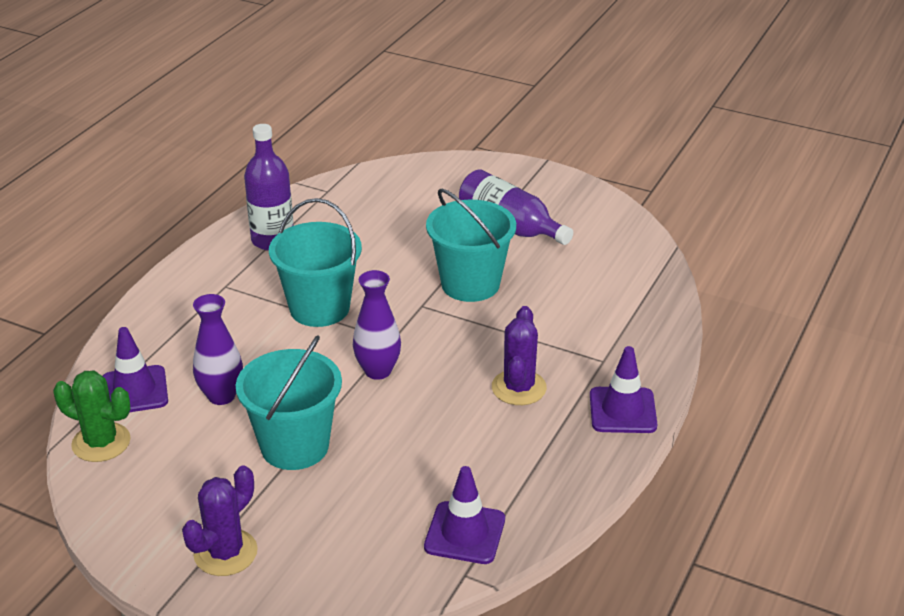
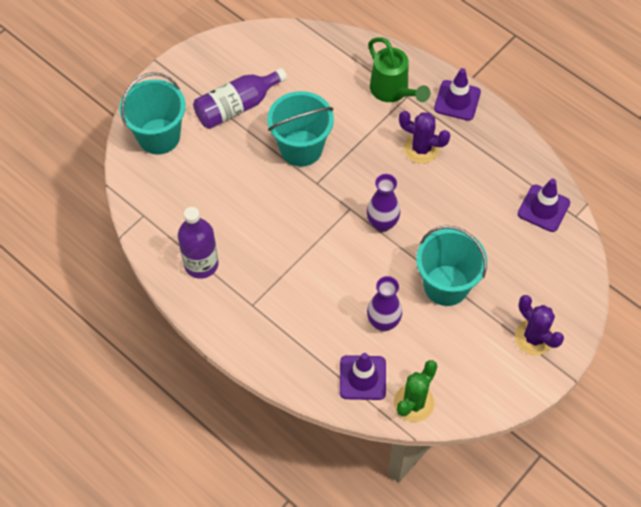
camera: 75 degrees left, 25 degrees up
(319, 308) = (300, 246): turquoise bucket -> turquoise bucket (159, 136)
(604, 346) = (393, 91): none -> green watering can

